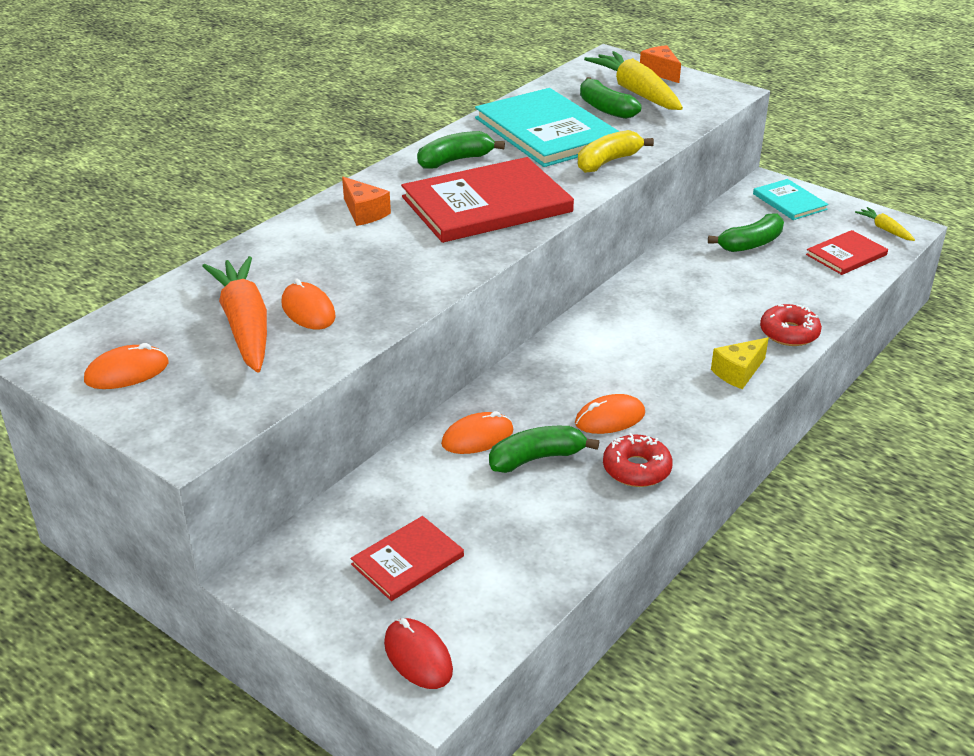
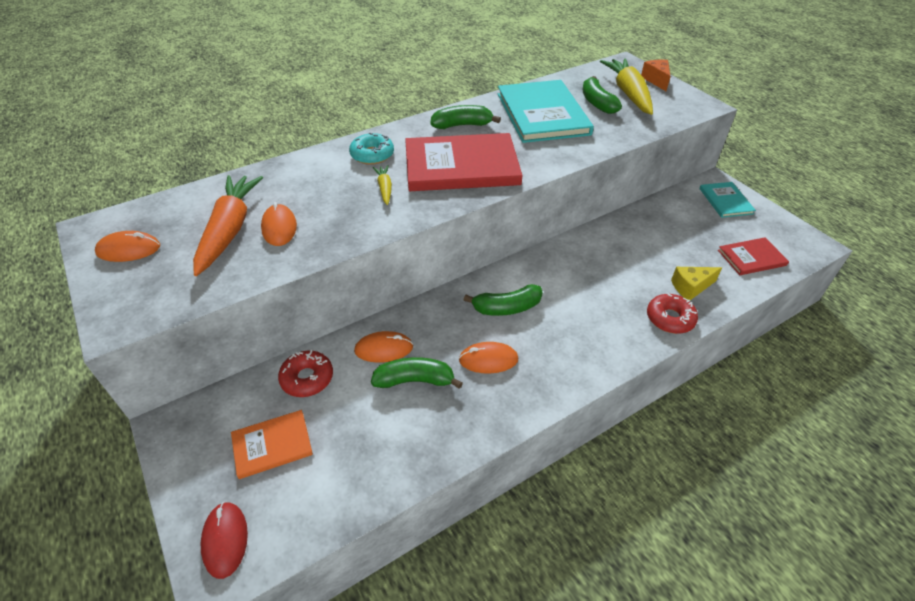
camera: 20 degrees right, 10 degrees up
(364, 213) = (372, 155): orange cheese -> turquoise donut
(407, 560) = (272, 445): red book -> orange book
(608, 162) = (573, 147): yellow banana -> none
(636, 469) = (484, 413): red donut -> red donut (307, 378)
(738, 372) = (610, 345): yellow cheese -> yellow cheese (691, 287)
(751, 244) = (677, 231): green banana -> green banana (507, 308)
(884, 229) = (795, 242): yellow carrot -> yellow carrot (384, 188)

